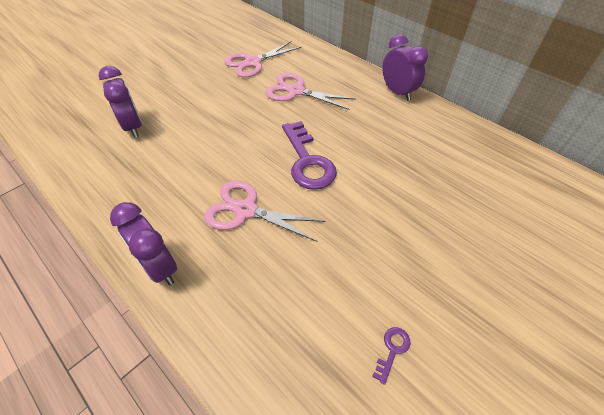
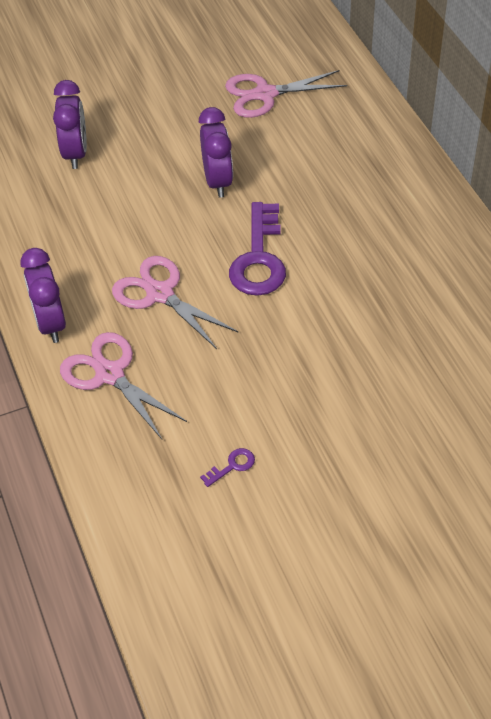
camera: 25 degrees right, 0 degrees up
(296, 91) = (299, 157): pink scissors -> pink scissors (110, 374)
(397, 92) = (438, 197): purple clock -> purple clock (217, 181)

